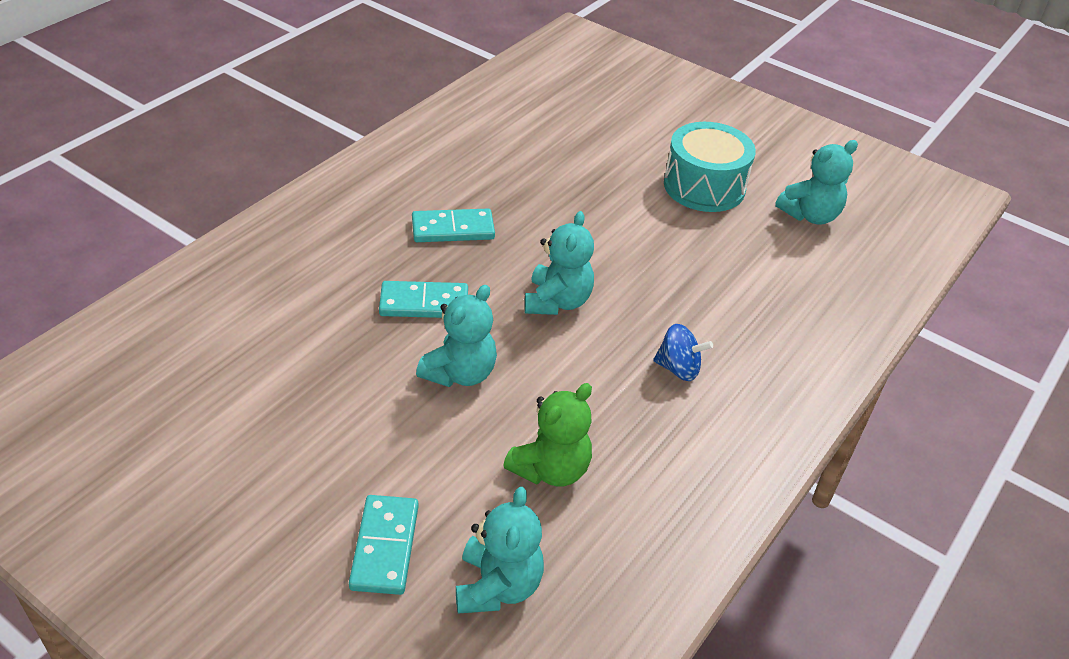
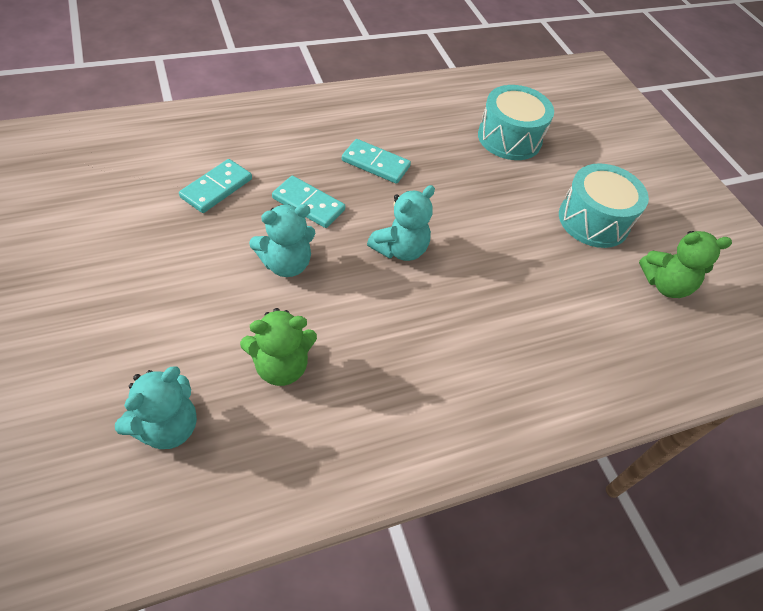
camera: 30 degrees right, 10 degrees up
(385, 547) = (126, 353): turquoise domino -> turquoise domino (216, 188)
(559, 142) = (509, 138): none -> turquoise drum
(678, 368) = (443, 346): blue spinning top -> none
(810, 215) = (665, 285): turquoise teddy bear -> green teddy bear

